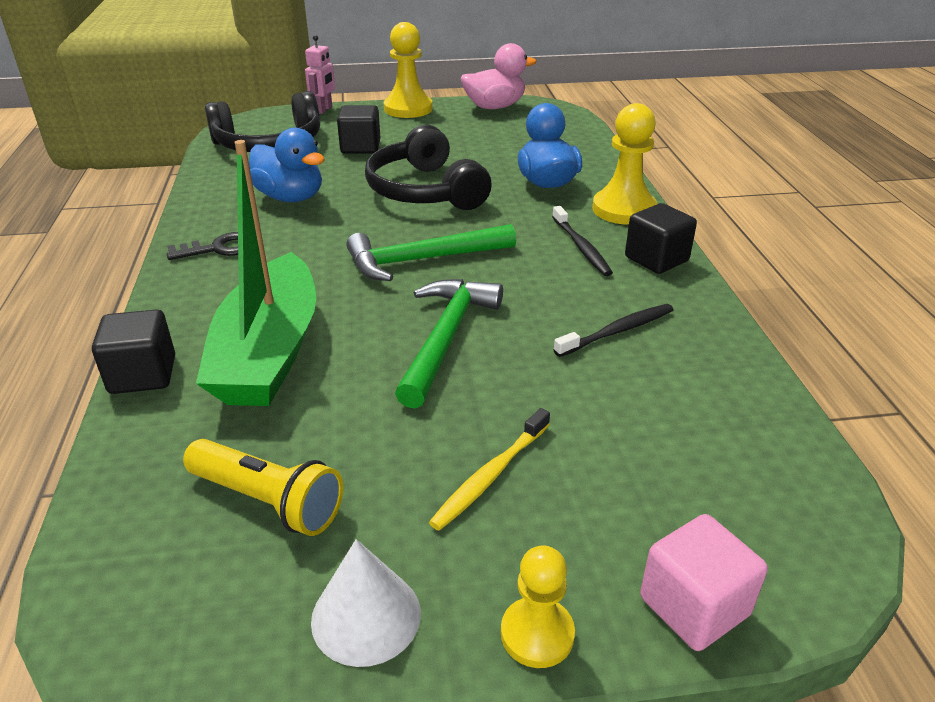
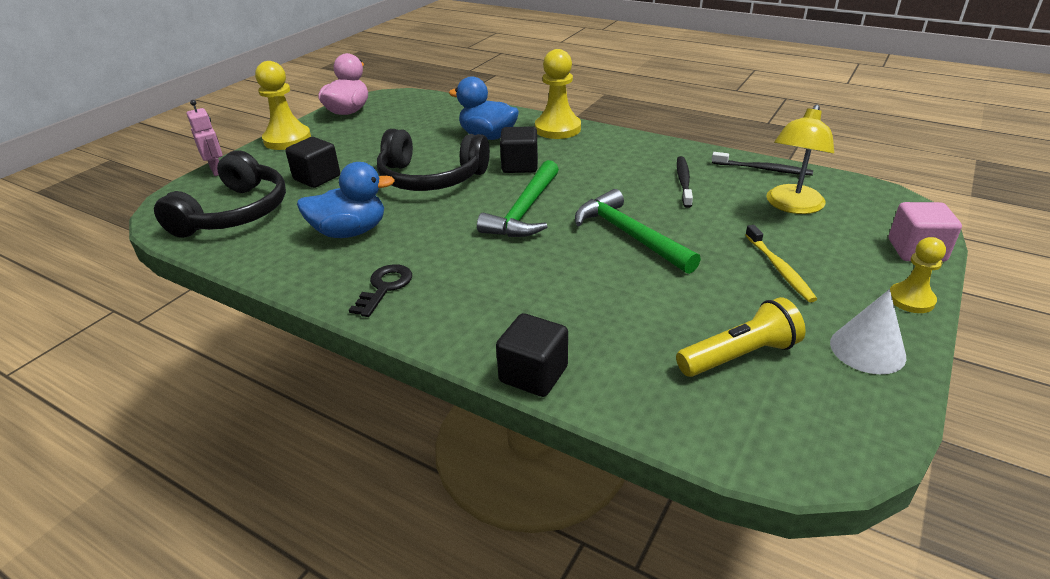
camera: 50 degrees left, 0 degrees up
(269, 352) = (568, 307): green boat -> none
(581, 247) = (583, 157): black toothbrush -> black toothbrush (763, 169)
(656, 259) = (625, 142): black cube -> black cube (520, 166)
(671, 438) = (792, 206): none -> yellow lamp

